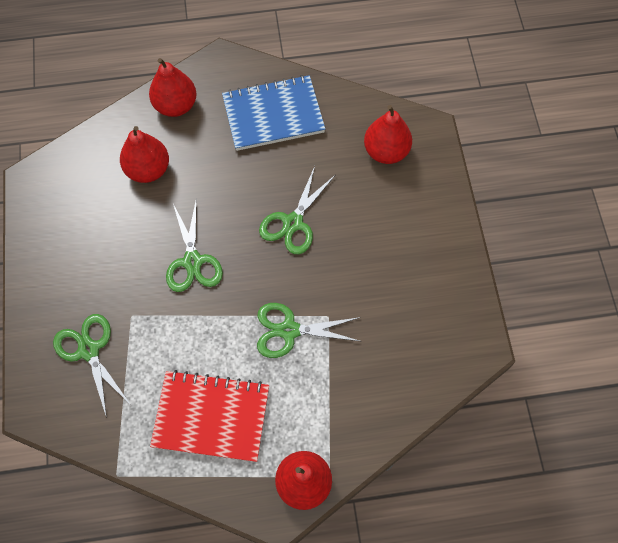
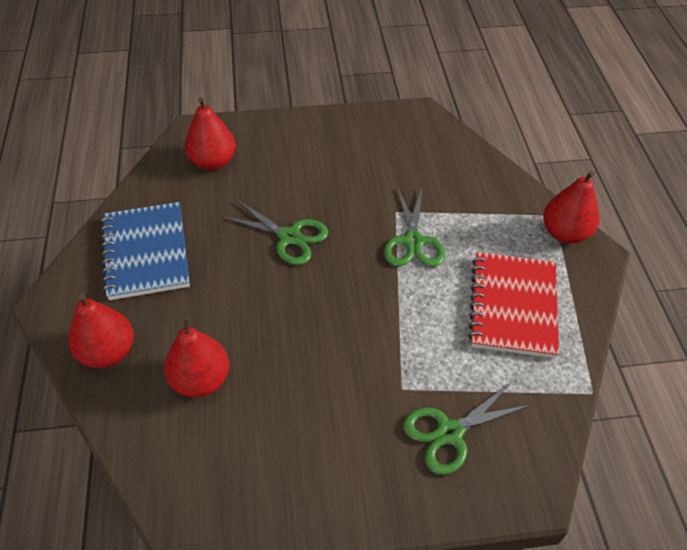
camera: 90 degrees left, 15 degrees down
(192, 261) = (332, 328): green scissors -> none

